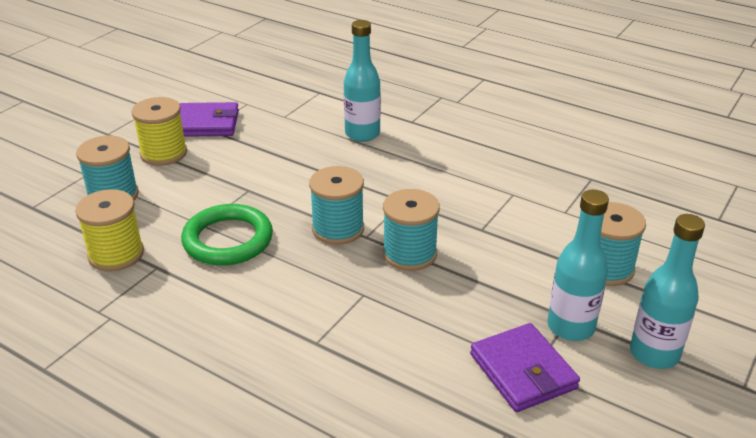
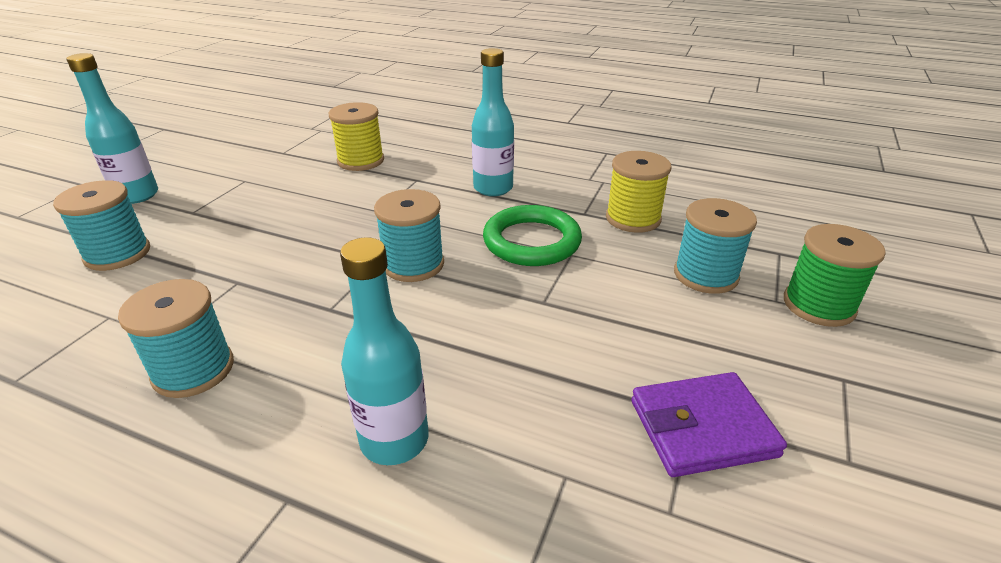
camera: 170 degrees right, 0 degrees up
(63, 168) = (818, 305): none -> green spool
(163, 153) = (710, 348): yellow spool -> yellow spool (361, 161)
(409, 254) = (331, 247): turquoise spool -> turquoise spool (193, 370)
(523, 371) = (255, 178): purple wallet -> none
(570, 327) = (196, 205): turquoise bottle -> turquoise bottle (493, 188)

